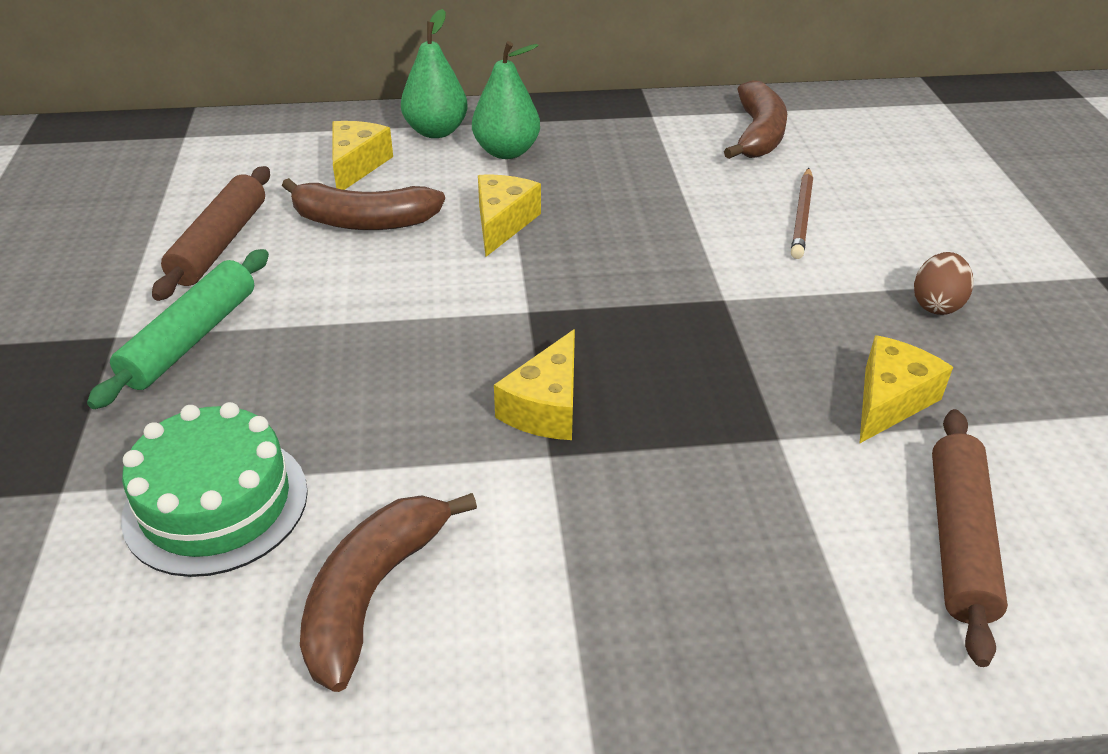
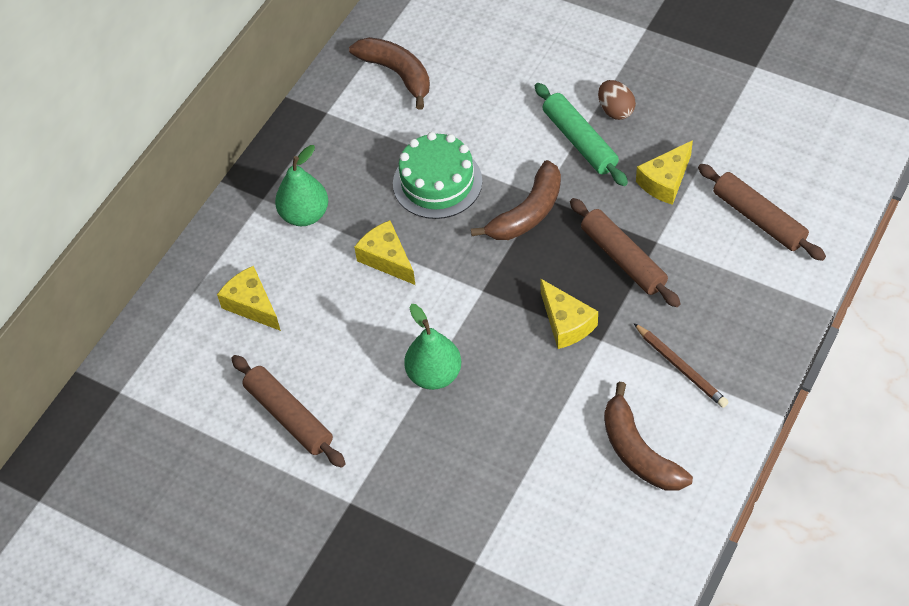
camera: 50 degrees left, 15 degrees up
(191, 339) = (383, 464): green rolling pin -> green rolling pin (580, 141)
(216, 503) = (534, 495): green cake -> green cake (437, 182)
(363, 221) = (325, 329): brown banana -> brown banana (527, 213)
(436, 131) = (244, 240): green pear -> green pear (434, 374)
(711, 416) = (623, 259): none -> brown rolling pin
(802, 216) = (498, 112): brown pencil -> brown pencil (681, 367)
(890, 401) = (665, 181): yellow cheese -> yellow cheese turned 120 degrees counterclockwise

